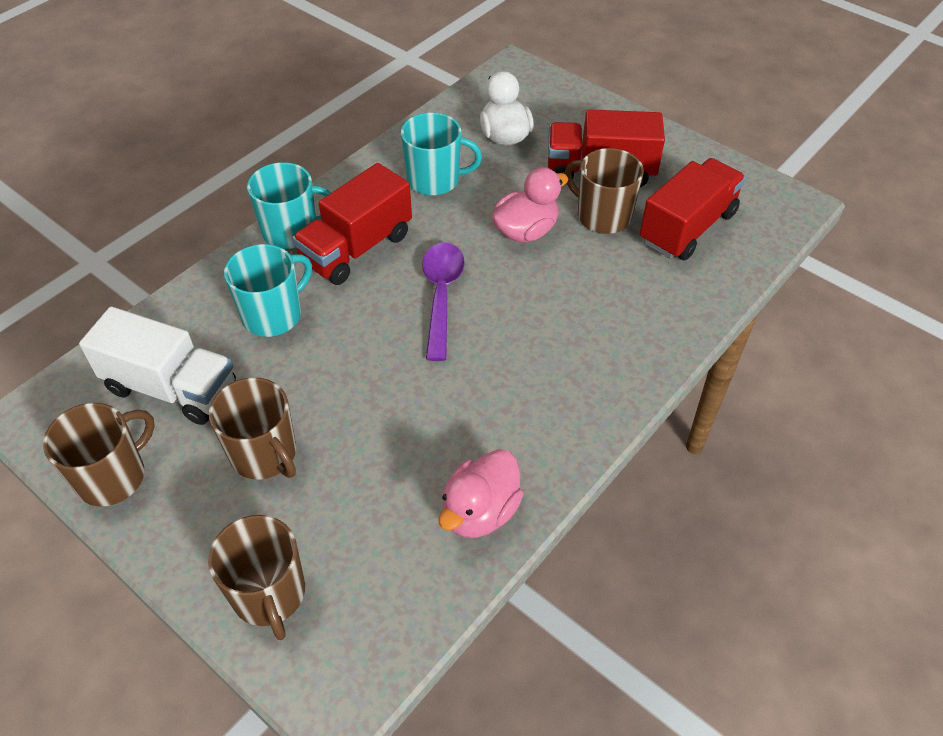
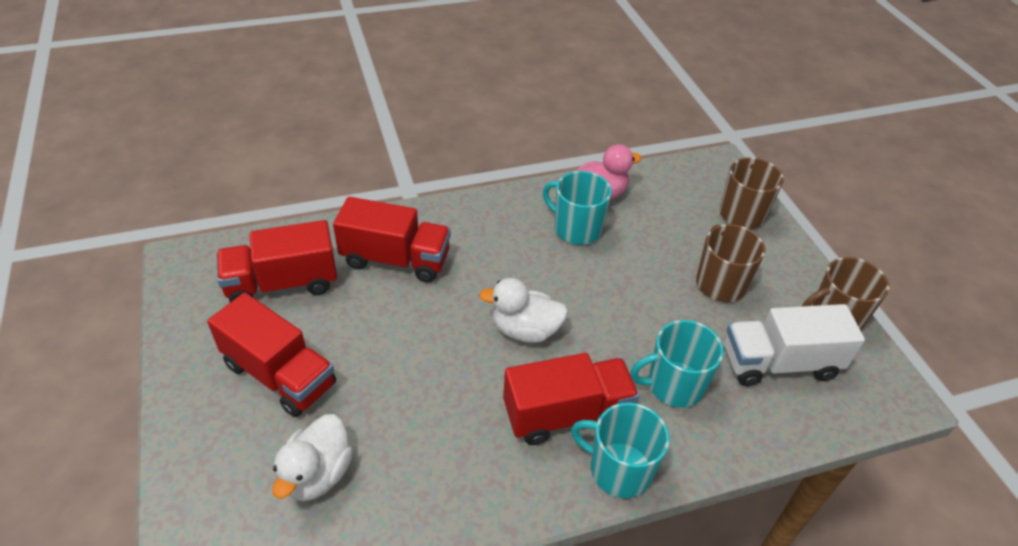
camera: 150 degrees left, 5 degrees down
(171, 388) = (779, 363): white truck -> white truck turned 60 degrees counterclockwise
(435, 180) = (437, 455): turquoise mug -> turquoise mug (576, 229)
(441, 296) = (525, 330): purple spoon -> white duck
(526, 231) = (407, 350): pink duck -> none
(602, 216) = (332, 329): brown mug -> none
(621, 298) = (395, 259): none -> red truck

